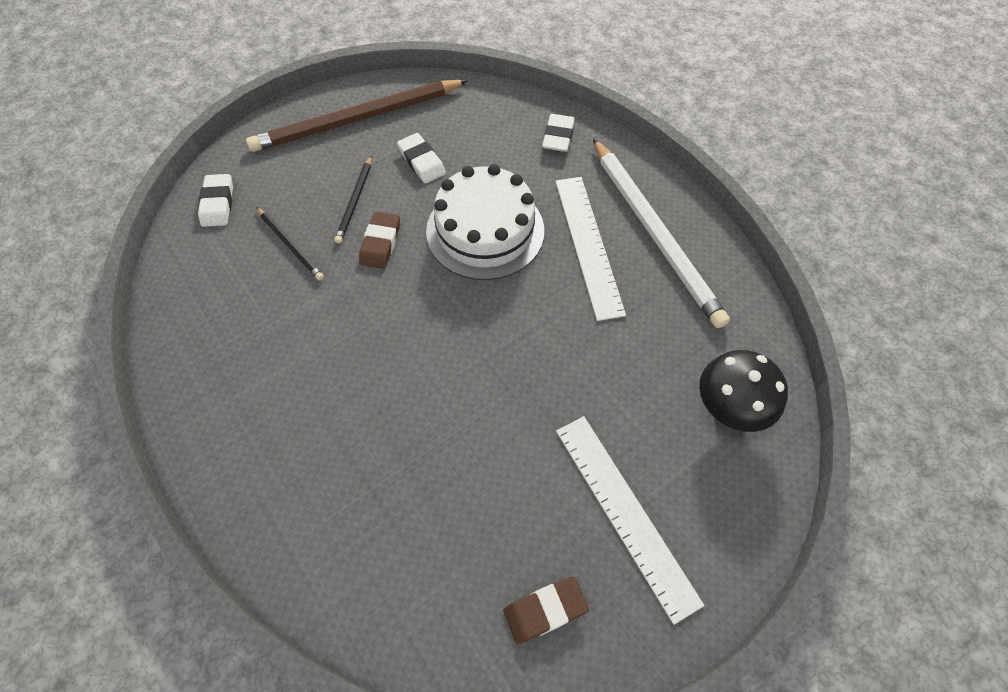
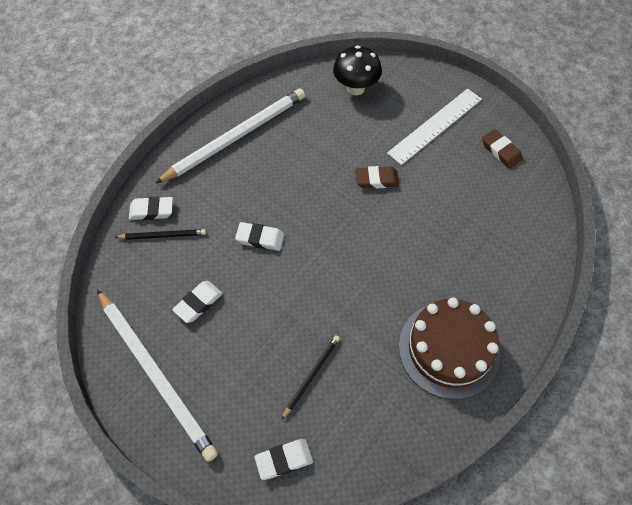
camera: 105 degrees left, 0 degrees up
(249, 397) = (449, 349): none -> brown cake
(355, 201) = (253, 341): black pencil -> black pencil (163, 235)
(357, 119) = (156, 374): brown pencil -> white pencil
(380, 243) = (291, 307): brown eraser -> brown eraser (376, 179)
(485, 231) = (260, 238): white cake -> white eraser
(588, 245) = (256, 173): white ruler -> none

